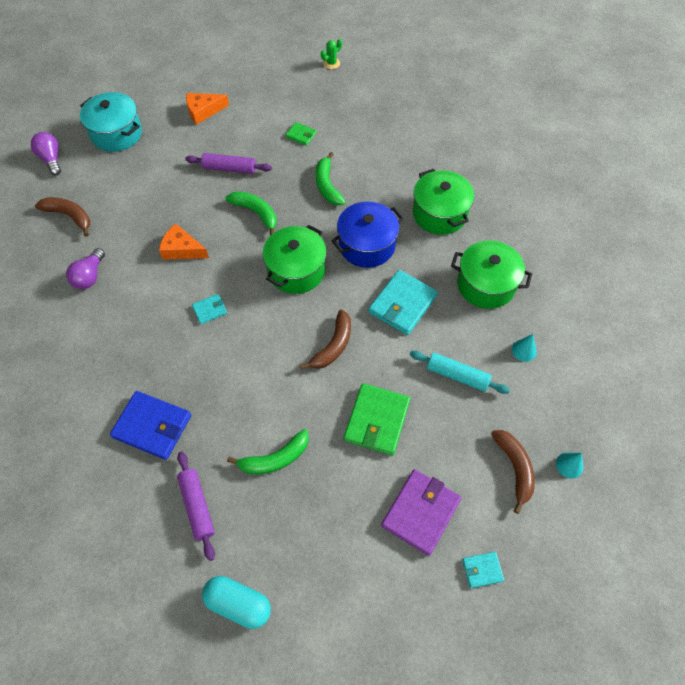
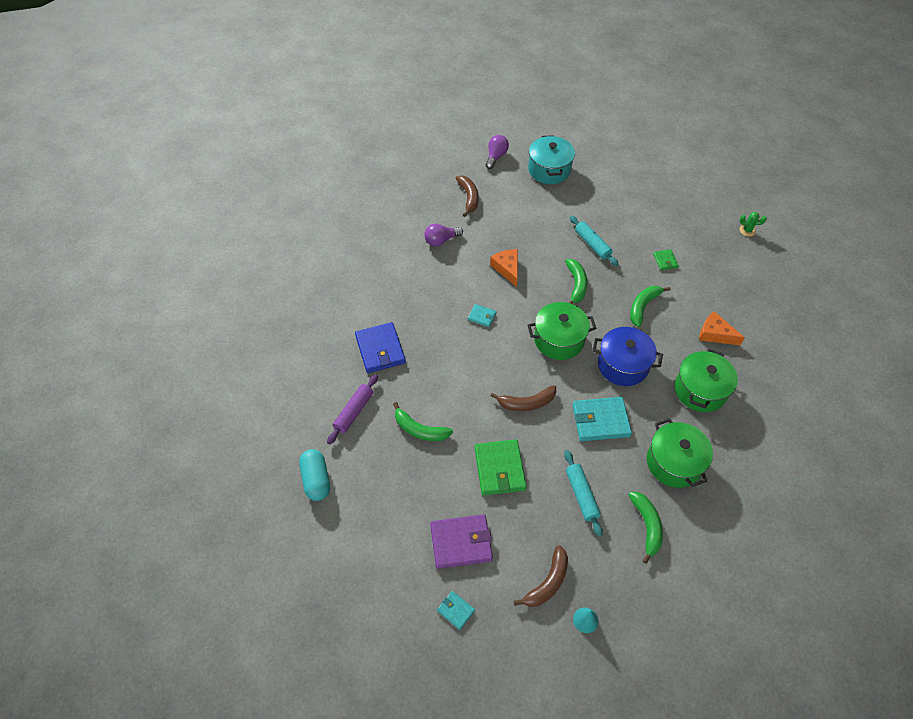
camera: 50 degrees right, 5 degrees down
(203, 111) = (618, 196): orange cheese -> orange cheese (715, 334)
(229, 168) = (592, 244): purple rolling pin -> turquoise rolling pin
(377, 420) = (499, 469): green wallet -> green wallet turned 75 degrees counterclockwise
(524, 350) = (646, 526): turquoise cone -> green banana

